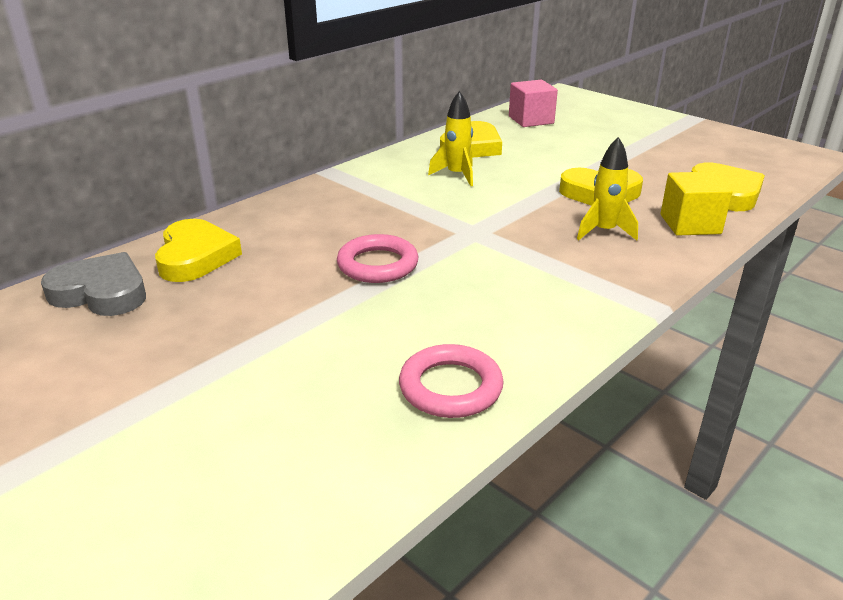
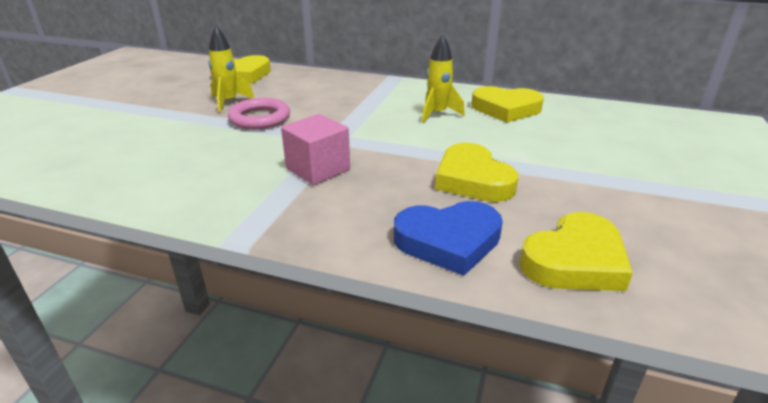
camera: 65 degrees right, 0 degrees up
(101, 292) = (193, 68): grey heart -> none
(450, 387) = (101, 170): pink ring -> none
(531, 120) = (616, 120): pink cube -> pink cube (318, 169)
(604, 232) = (384, 192): yellow rocket -> yellow rocket (229, 102)
(690, 224) = (448, 241): yellow cube -> blue heart

